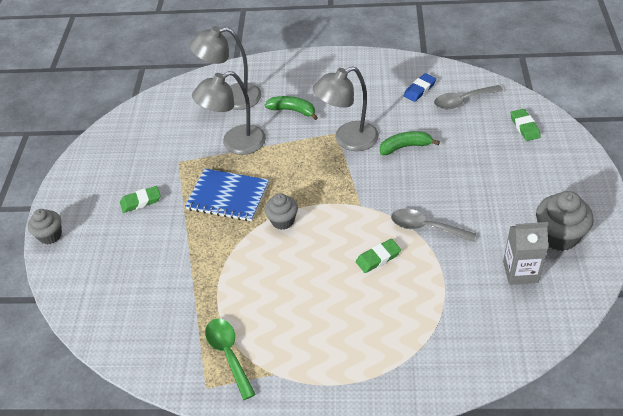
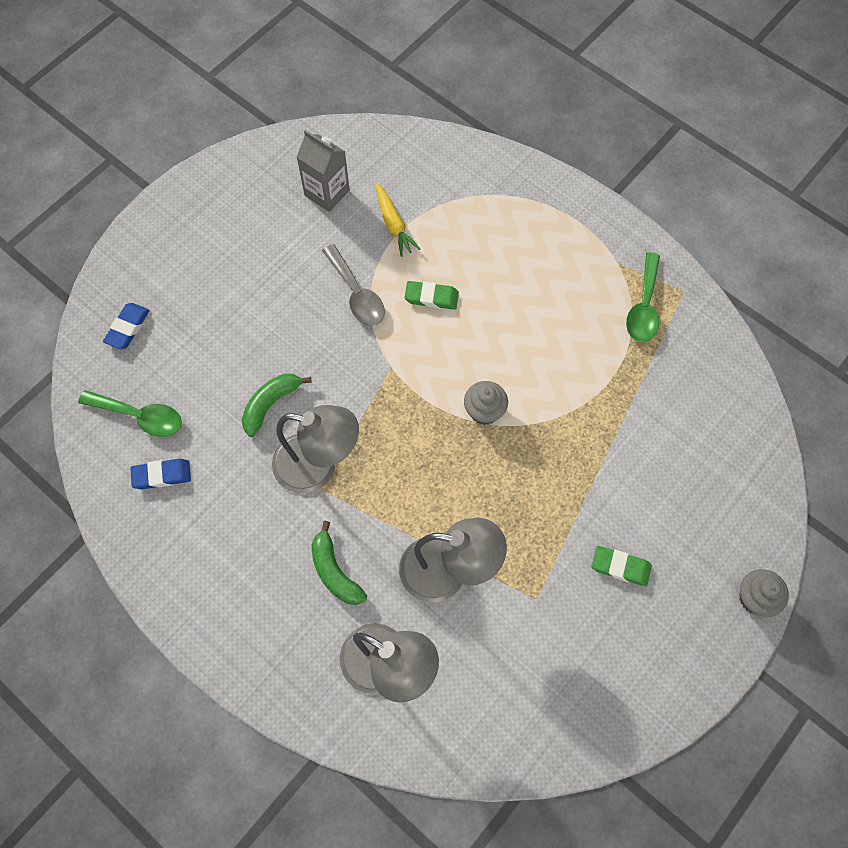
camera: 145 degrees left, 20 degrees up
(228, 196) = (517, 492): blue notebook -> none
(405, 147) = (270, 404): green banana -> green banana turned 105 degrees clockwise
(453, 284) = (393, 224): none -> yellow carrot
(462, 101) = (140, 416): grey spoon -> green spoon
(524, 127) = (127, 328): green eraser -> blue eraser
(558, 236) = (256, 197): grey cupcake -> none

